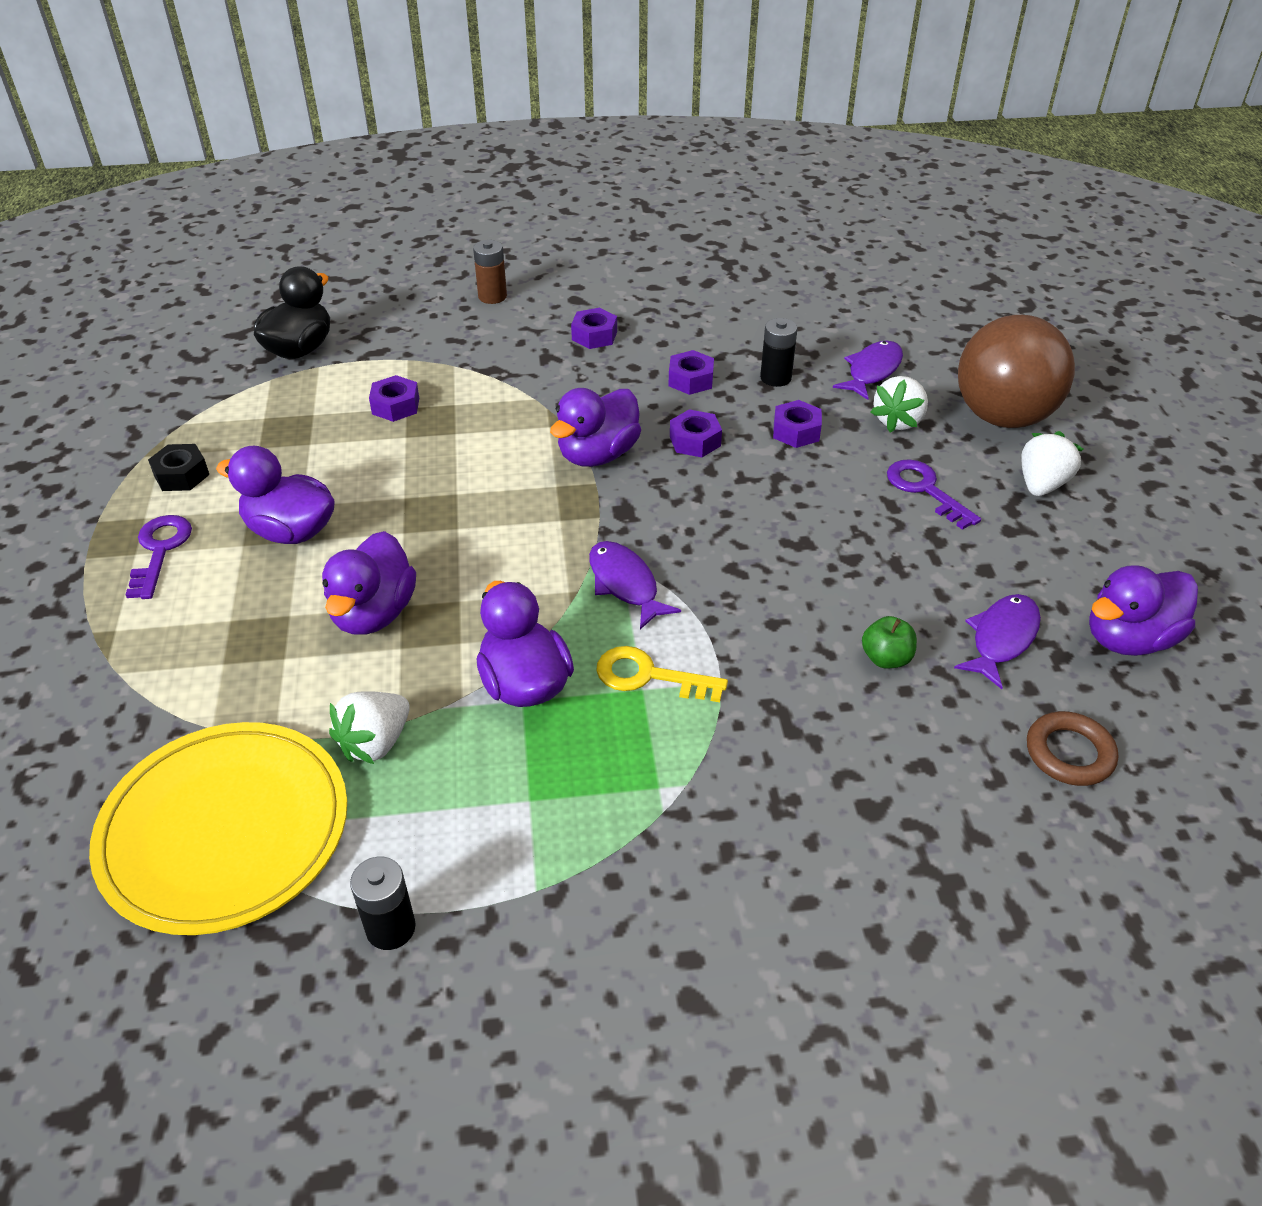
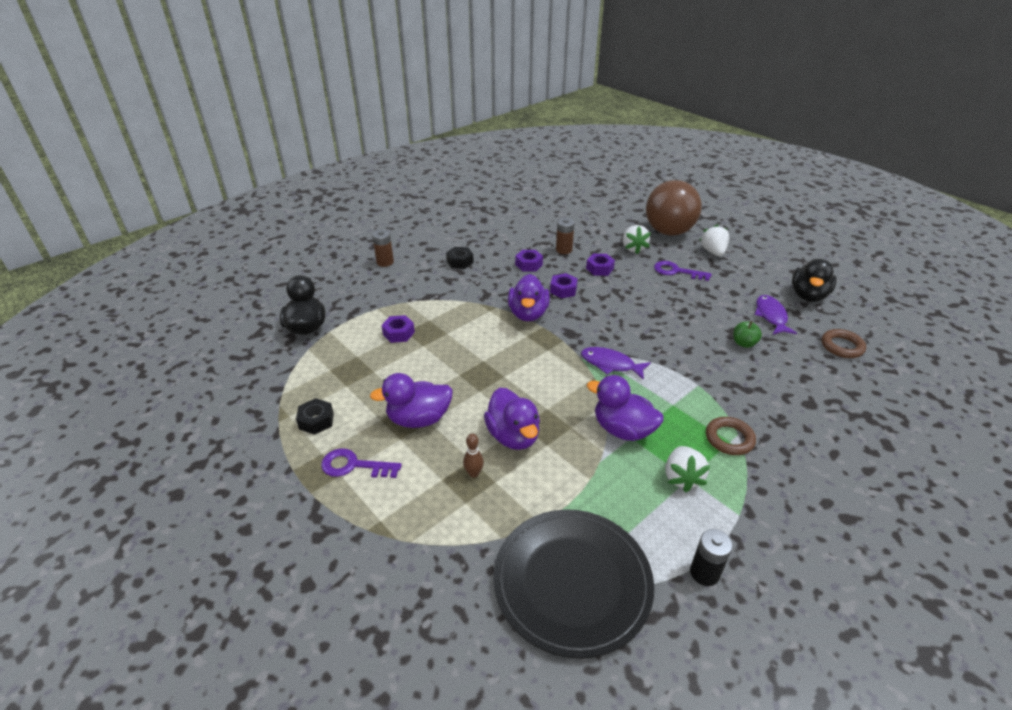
camera: 35 degrees left, 5 degrees down
(160, 550) = (354, 466): purple key -> purple key turned 45 degrees counterclockwise
(224, 830) = (572, 582): yellow plate -> black plate
(273, 634) = (474, 473): none -> brown bowling pin
(375, 742) = (591, 495): white strawberry -> white strawberry (682, 477)
(594, 336) = (460, 262): purple nut -> black nut
(649, 676) = (669, 398): yellow key -> none
(662, 783) = (729, 439): none -> brown ring
(775, 378) = (564, 250): black battery -> brown battery
(872, 371) = (599, 232): purple fish -> none
(1129, 638) = (808, 295): purple duck -> black duck

